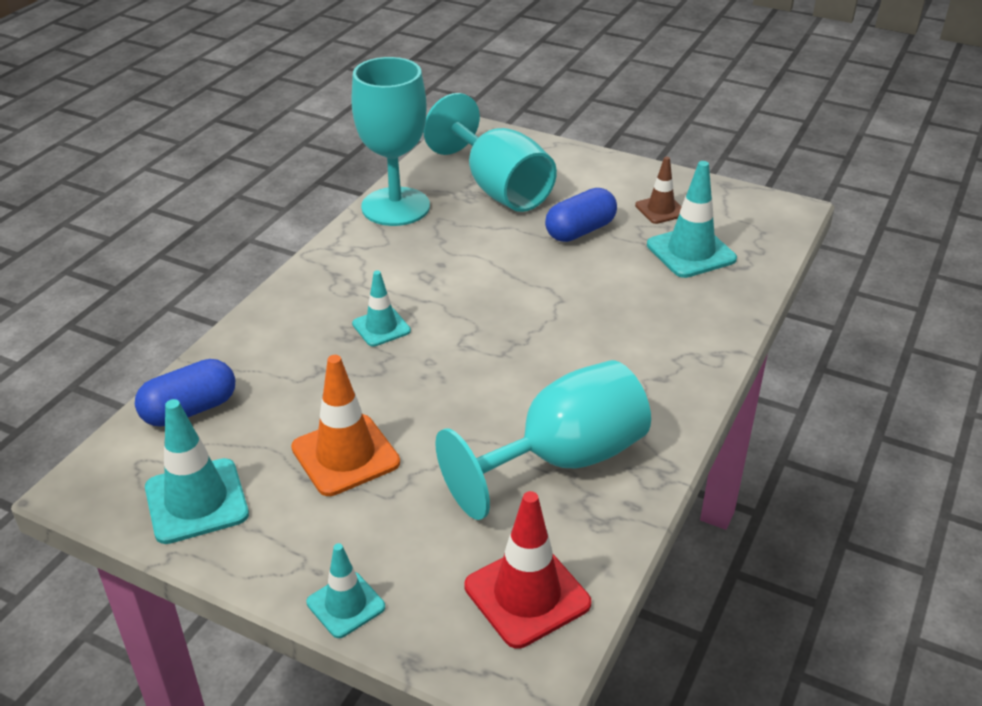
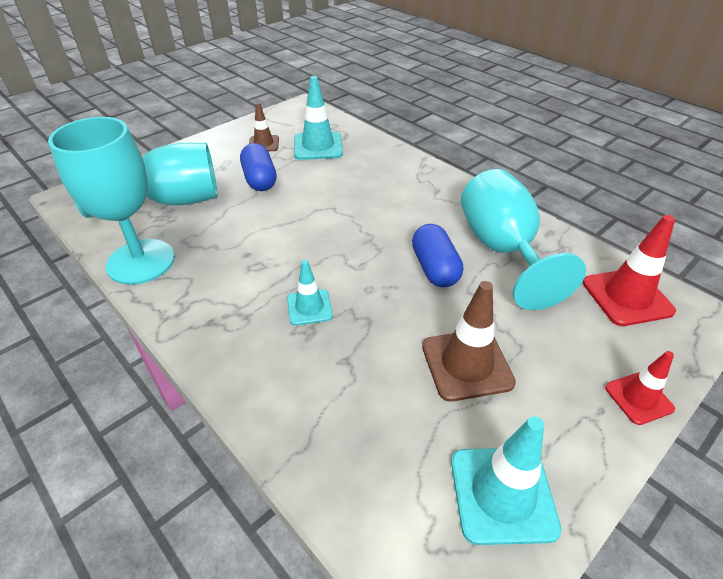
camera: 70 degrees left, 5 degrees up
(190, 410) = (361, 481): blue capsule -> blue capsule (435, 268)
(345, 455) = (466, 364): orange traffic cone -> brown traffic cone
(346, 605) = (638, 398): turquoise traffic cone -> red traffic cone

